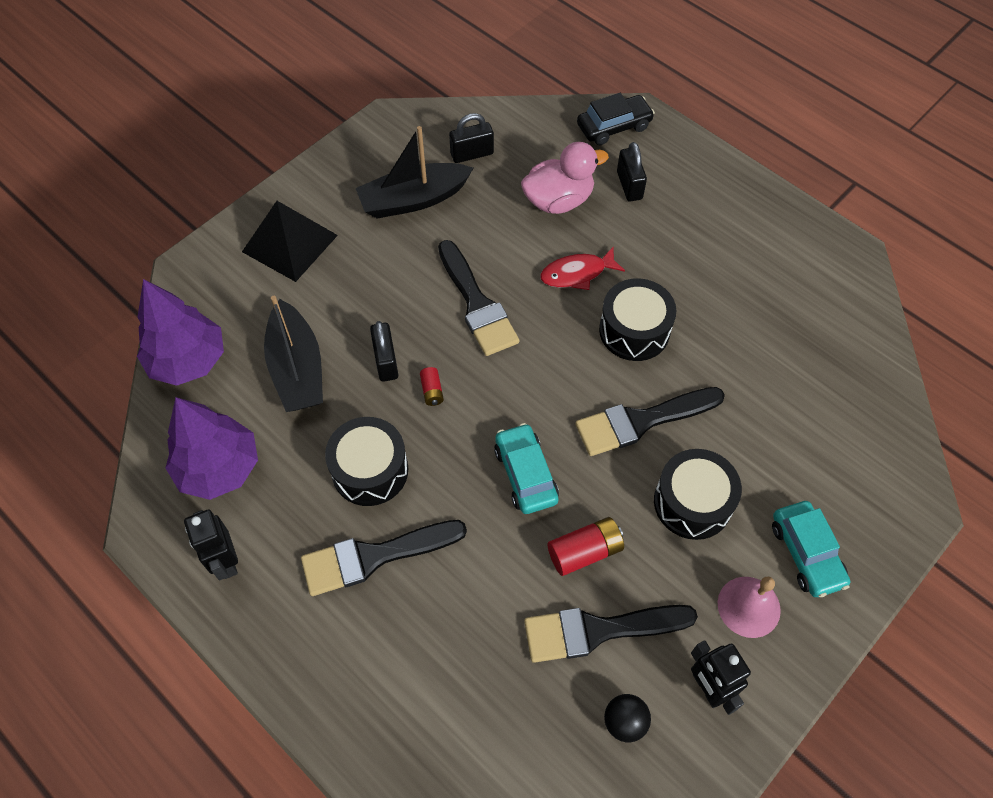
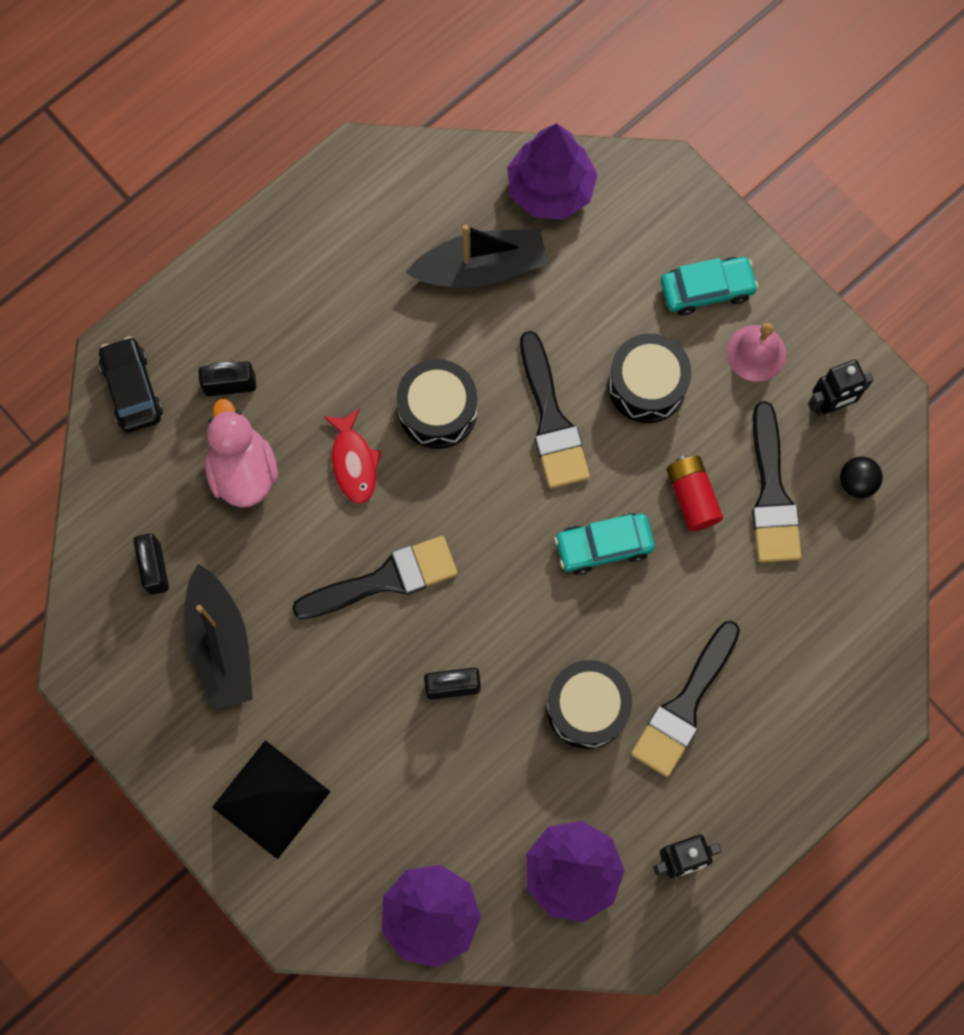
camera: 85 degrees left, 15 degrees up
(297, 368) = (453, 788): black boat -> black boat (481, 268)
(374, 557) = (684, 705): black brush -> black brush turned 45 degrees clockwise
(432, 391) = (495, 637): red battery -> none
(871, 404) = (550, 189): none -> purple tree

